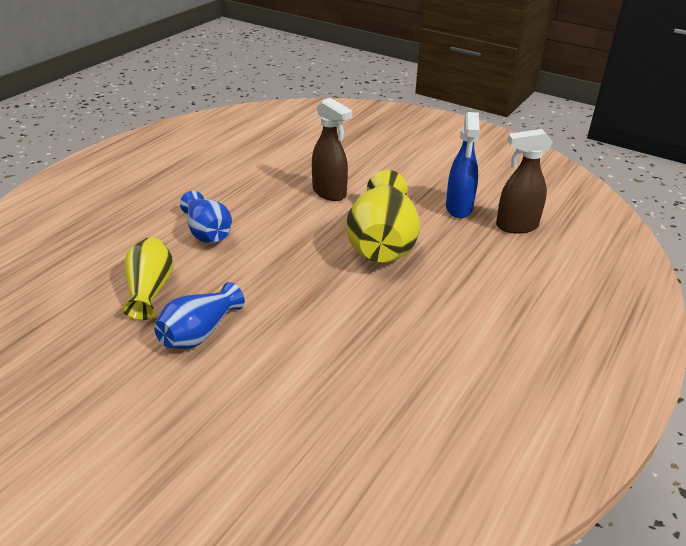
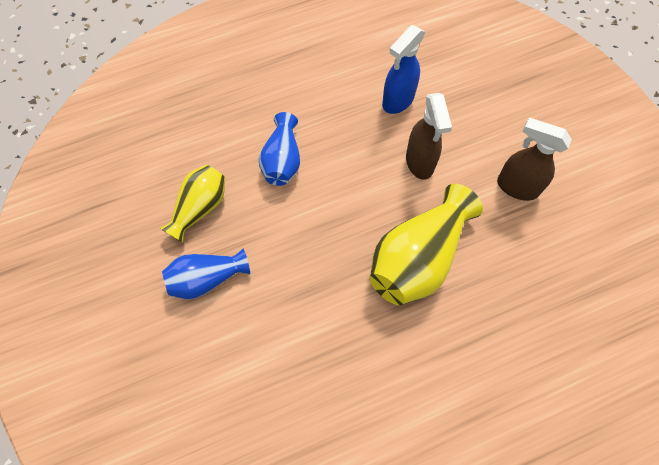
camera: 35 degrees right, 30 degrees up
(459, 208) = (526, 252): blue spray bottle -> blue spray bottle (397, 101)
(516, 226) = (563, 310): brown spray bottle -> brown spray bottle (516, 187)

